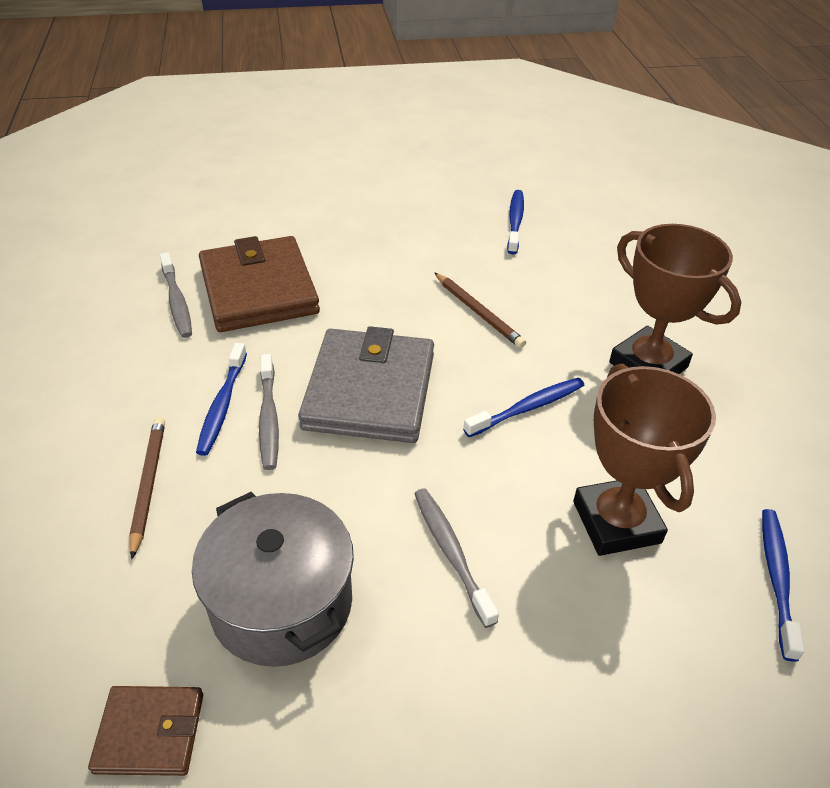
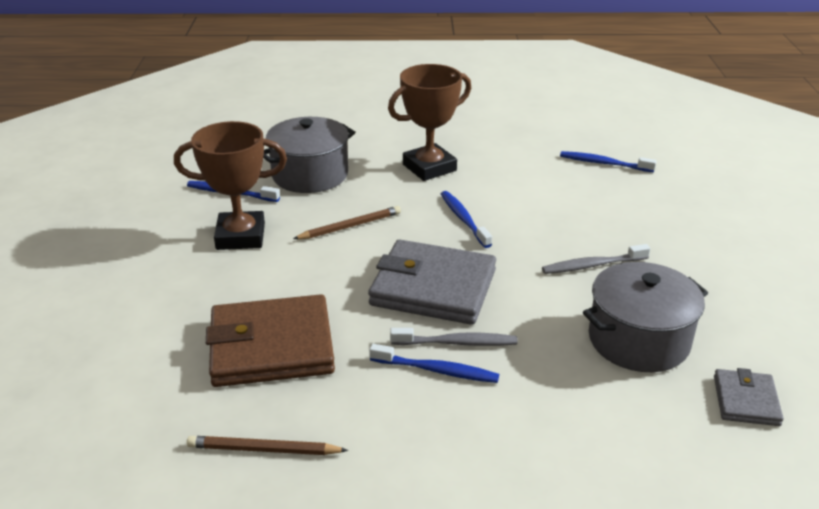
camera: 80 degrees left, 10 degrees down
(148, 485) = (529, 413): brown pencil -> brown pencil (264, 449)
(150, 732) = (746, 400): brown wallet -> grey wallet
(177, 302) = (270, 406): grey toothbrush -> none
(579, 268) = (310, 175): none -> grey pot
(616, 522) = (566, 203): brown trophy -> brown trophy (240, 236)

